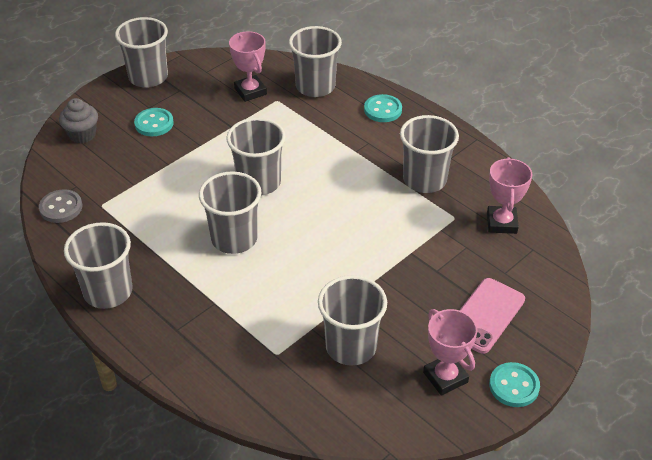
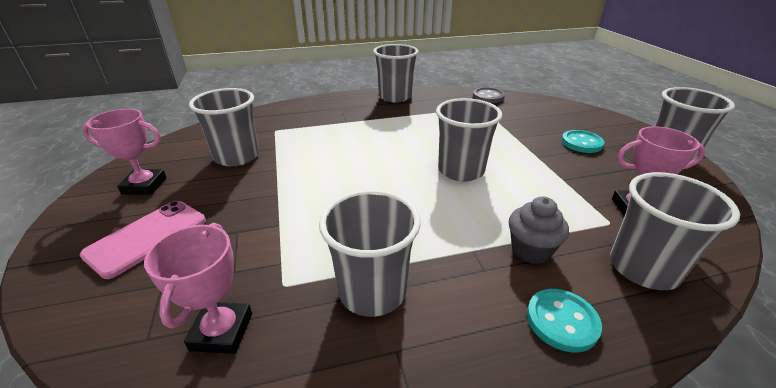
camera: 120 degrees right, 10 degrees down
(82, 135) = (574, 114): grey cupcake -> grey cupcake (531, 250)
(234, 239) = (399, 142): grey cup -> none
(485, 315) = (147, 237): pink phone -> pink phone turned 60 degrees clockwise
(501, 223) = (222, 331): pink trophy -> pink trophy turned 60 degrees clockwise
(514, 386) = (73, 217): turquoise button -> none

